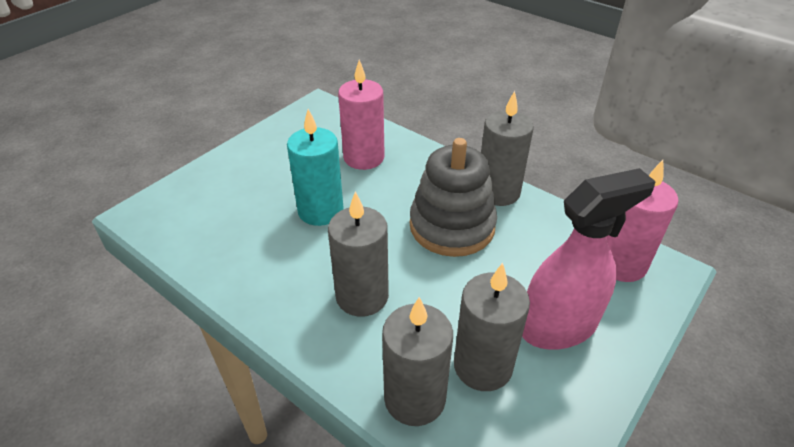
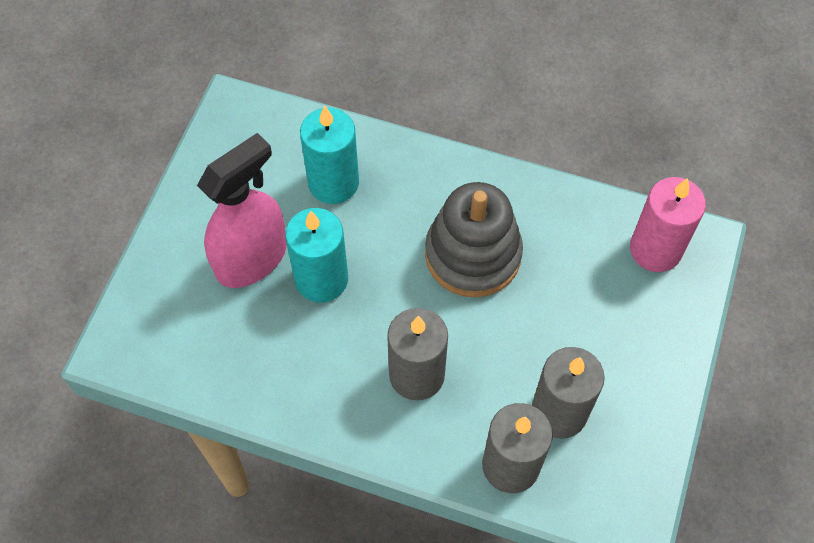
camera: 20 degrees left, 20 degrees up
(364, 157) = (333, 183): pink candle -> turquoise candle
(498, 192) = (505, 189): grey candle -> none
(559, 326) = (615, 345): pink spray bottle -> pink spray bottle (252, 258)

